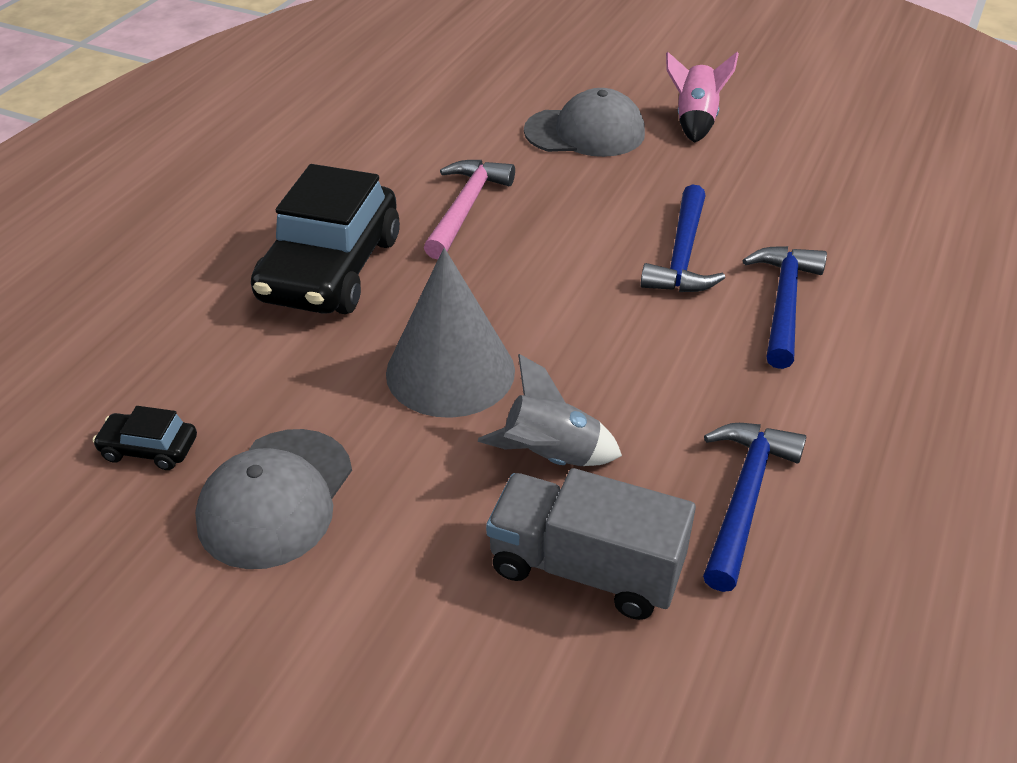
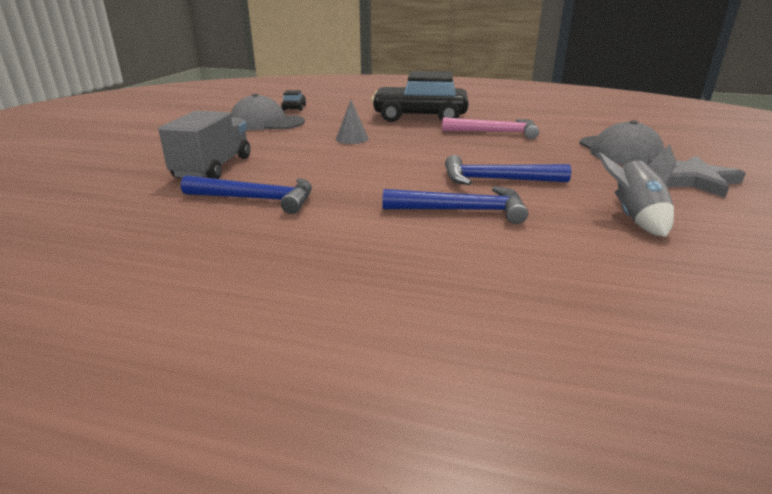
camera: 80 degrees right, 15 degrees down
(450, 371) = (352, 139): grey cone -> grey cone, size x0.49
(550, 456) = (291, 158): grey rocket -> grey rocket (634, 218)
(694, 121) = (692, 180): pink rocket -> grey star

